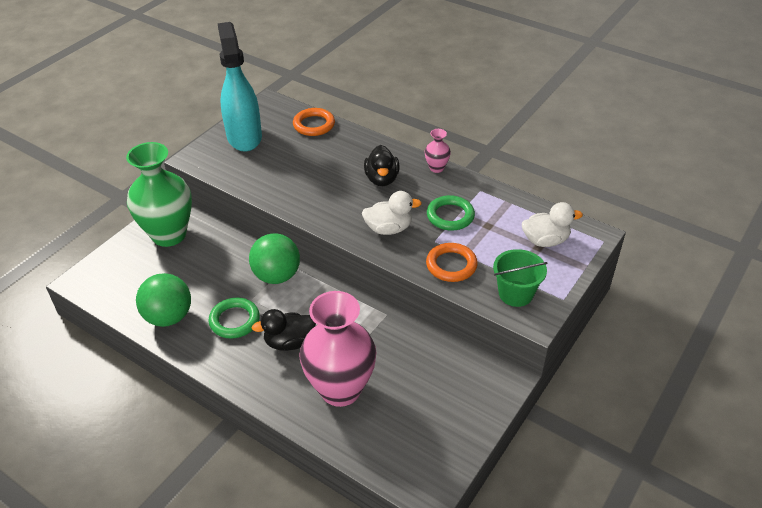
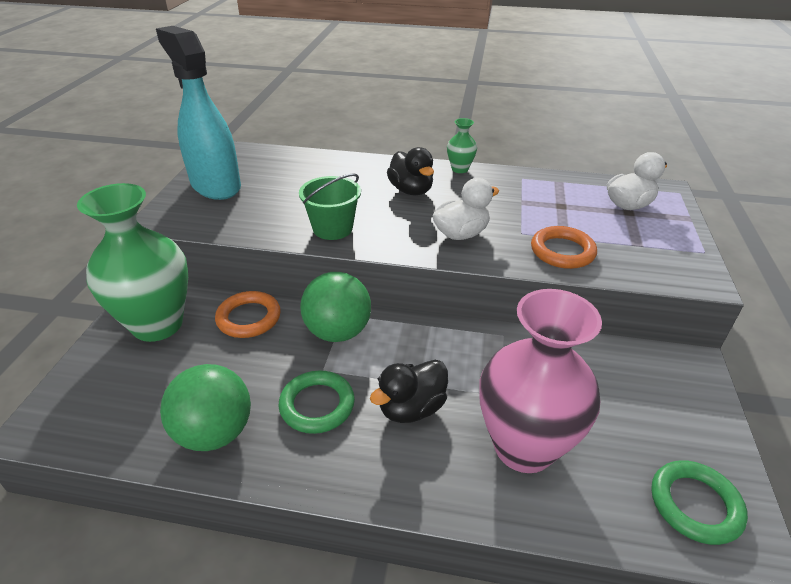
camera: 25 degrees left, 5 degrees down
(314, 125) = (293, 159): orange ring -> orange ring (249, 318)
(436, 168) = (460, 169): pink vase -> green vase
(450, 216) = (514, 206): green ring -> green ring (695, 504)
(515, 293) = (655, 260): green bucket -> green bucket (332, 228)

